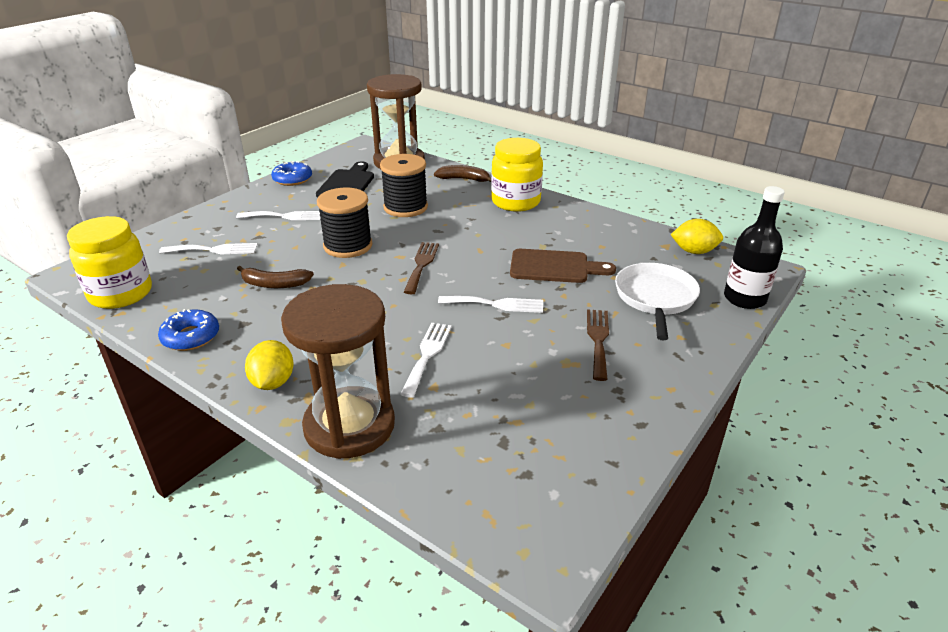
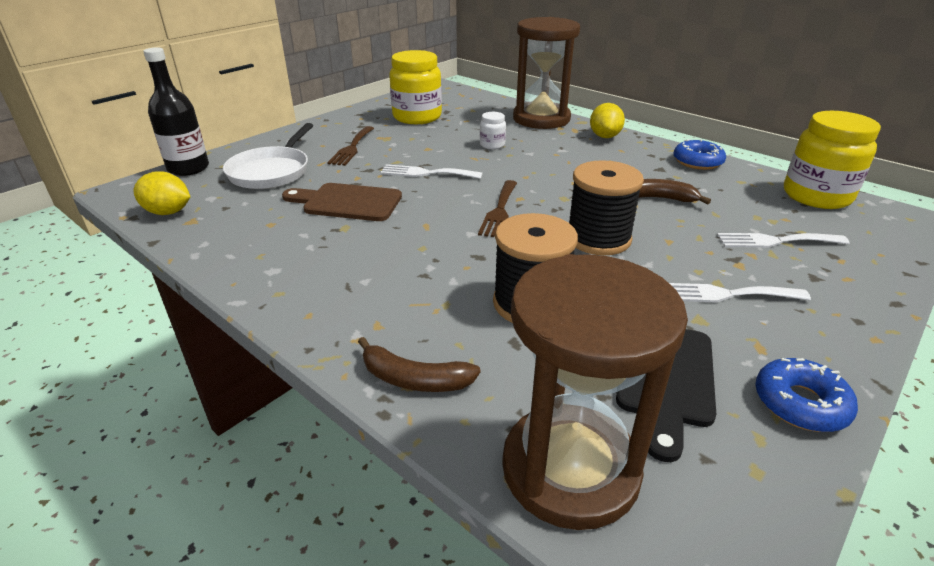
camera: 175 degrees left, 0 degrees up
(427, 355) = (492, 145): white fork -> white jar
(515, 202) = (339, 306): yellow jar -> yellow jar (417, 117)

